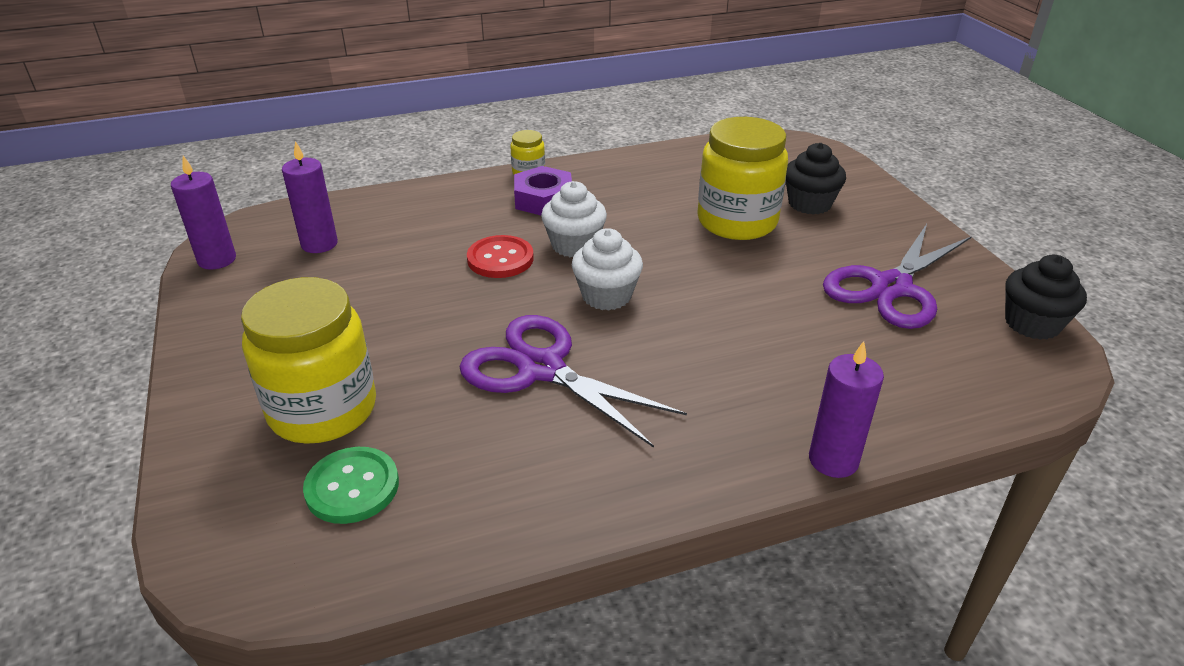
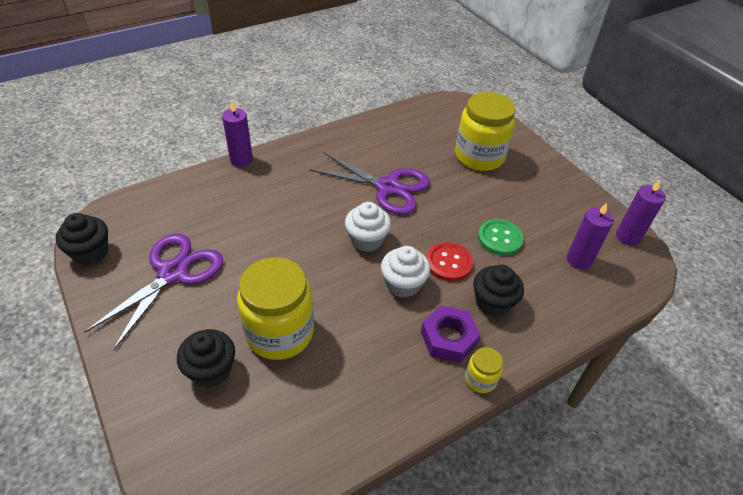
camera: 165 degrees right, 10 degrees up
(352, 487) = (442, 130): green button -> green button (500, 238)
(471, 219) = (492, 303): none -> black cupcake

